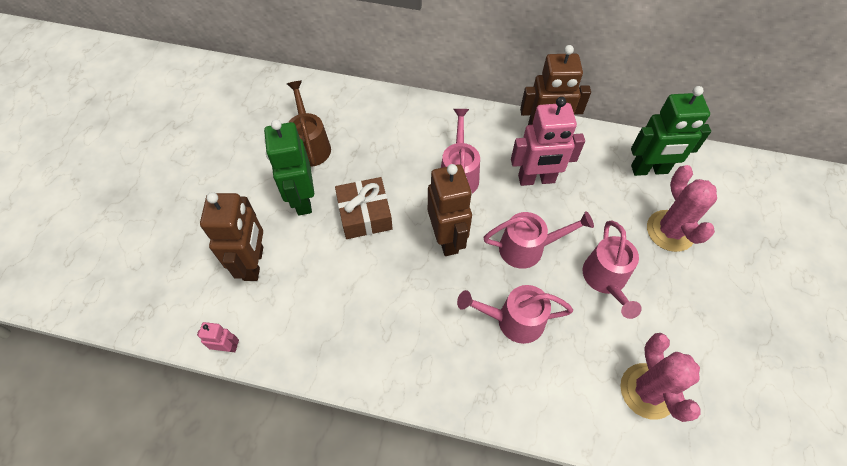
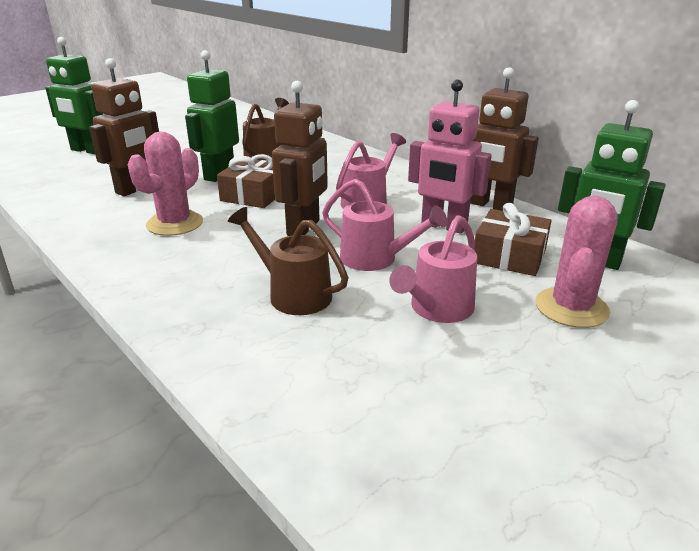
camera: 35 degrees right, 30 degrees down
(121, 227) = (87, 150): none -> green robot
(227, 347) = (50, 216): pink robot -> none
(512, 320) = (292, 294): pink watering can -> brown watering can
(601, 193) = (509, 256): none -> brown gift
(648, 391) = (377, 412): pink cactus -> pink cactus (175, 223)

